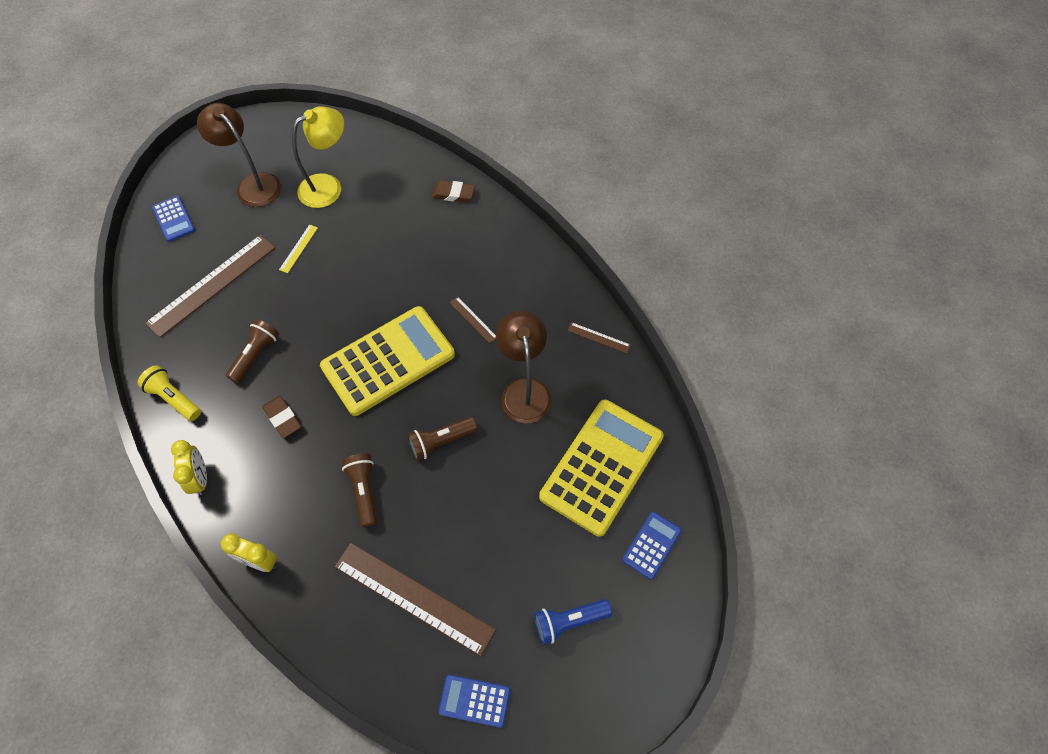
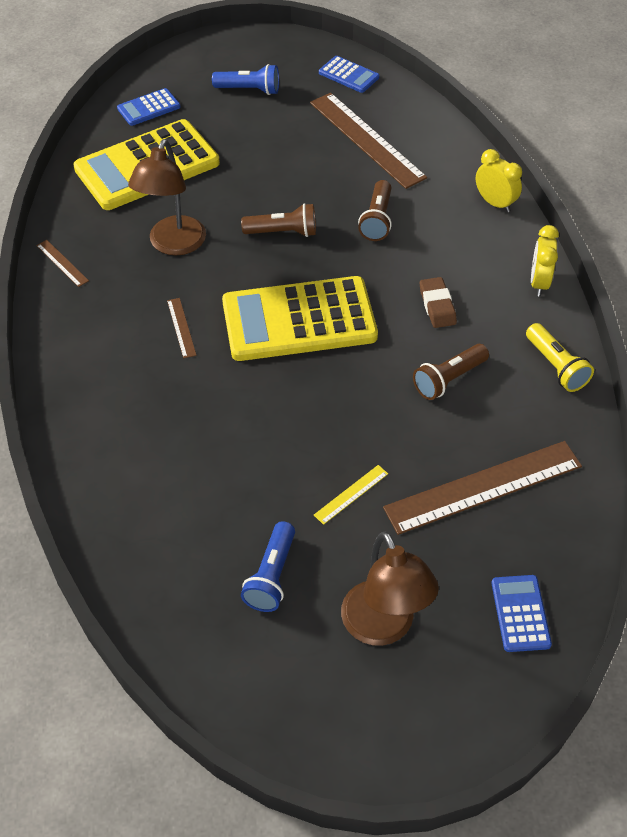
camera: 155 degrees left, 10 degrees down
(328, 186) = (271, 576): yellow lamp -> blue flashlight
(453, 194) = (104, 492): brown eraser -> none

